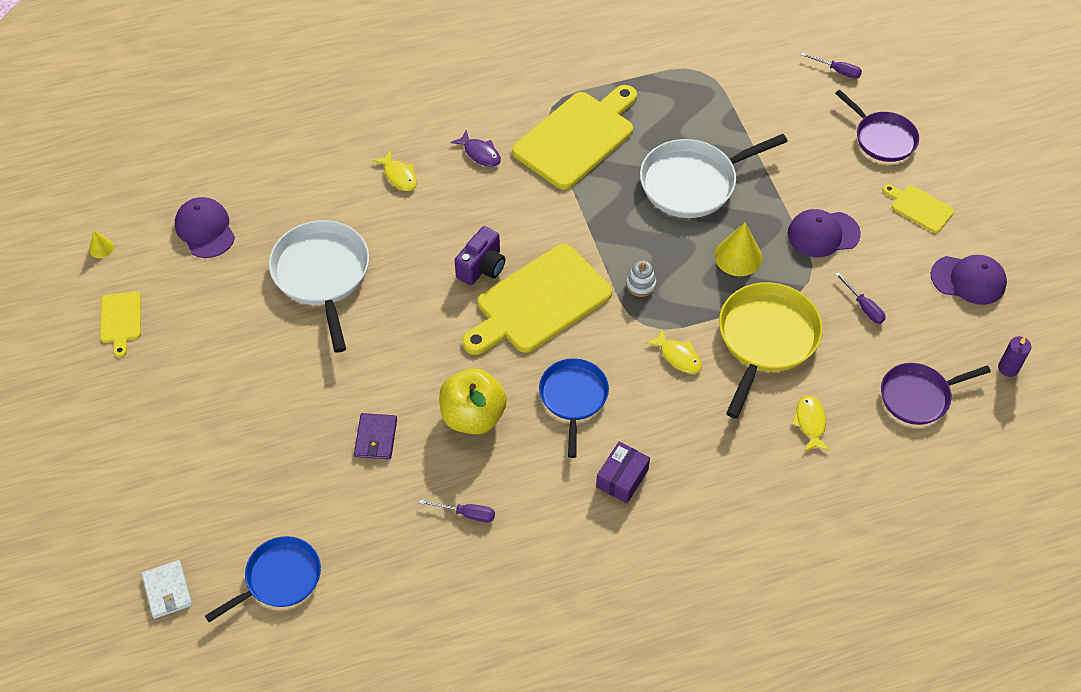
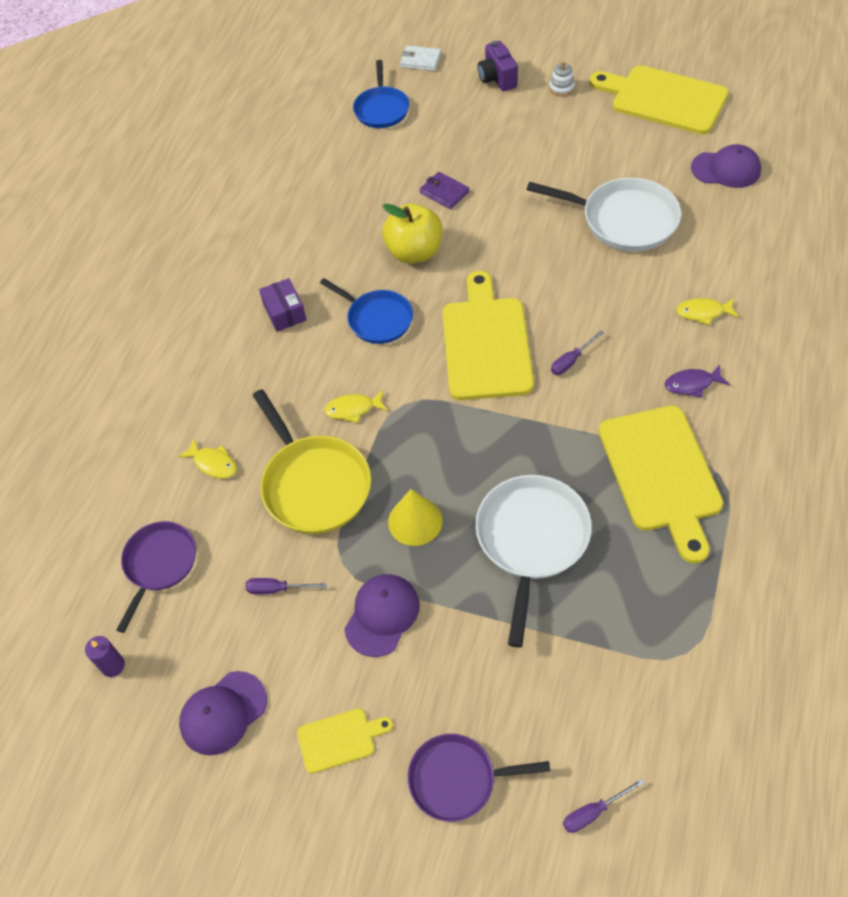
camera: 130 degrees right, 0 degrees up
(101, 248) = (747, 108): yellow cone -> none
(121, 320) = (663, 99): yellow cutting board -> yellow cutting board, size x2.10
(466, 514) = (340, 214): purple screwdriver -> purple screwdriver (571, 361)
(482, 267) = (553, 323): purple camera -> purple camera (497, 79)
(640, 284) = (446, 425): white stacking toy -> white stacking toy (561, 88)

